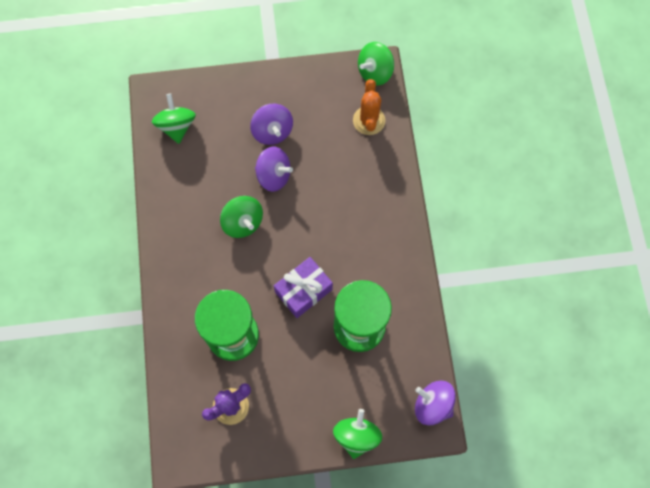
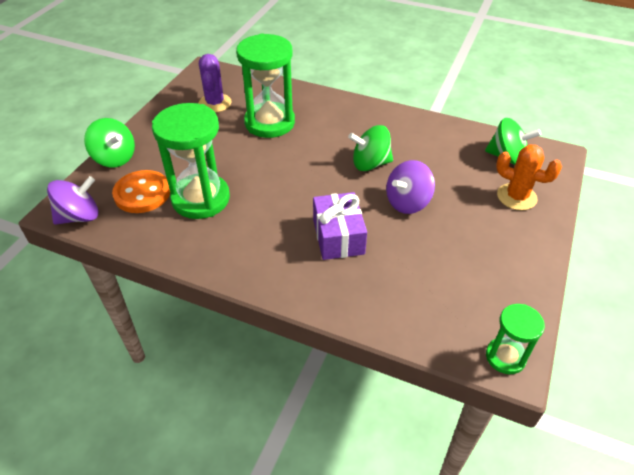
camera: 120 degrees right, 25 degrees down
(272, 131) = (463, 221): purple spinning top -> none
(303, 290) = (269, 176): purple gift -> purple gift (338, 236)
(369, 120) = (431, 314): orange cactus -> orange cactus (516, 197)
(375, 72) = (505, 357): green spinning top -> green hourglass
(381, 377) = (142, 193): none -> orange button

